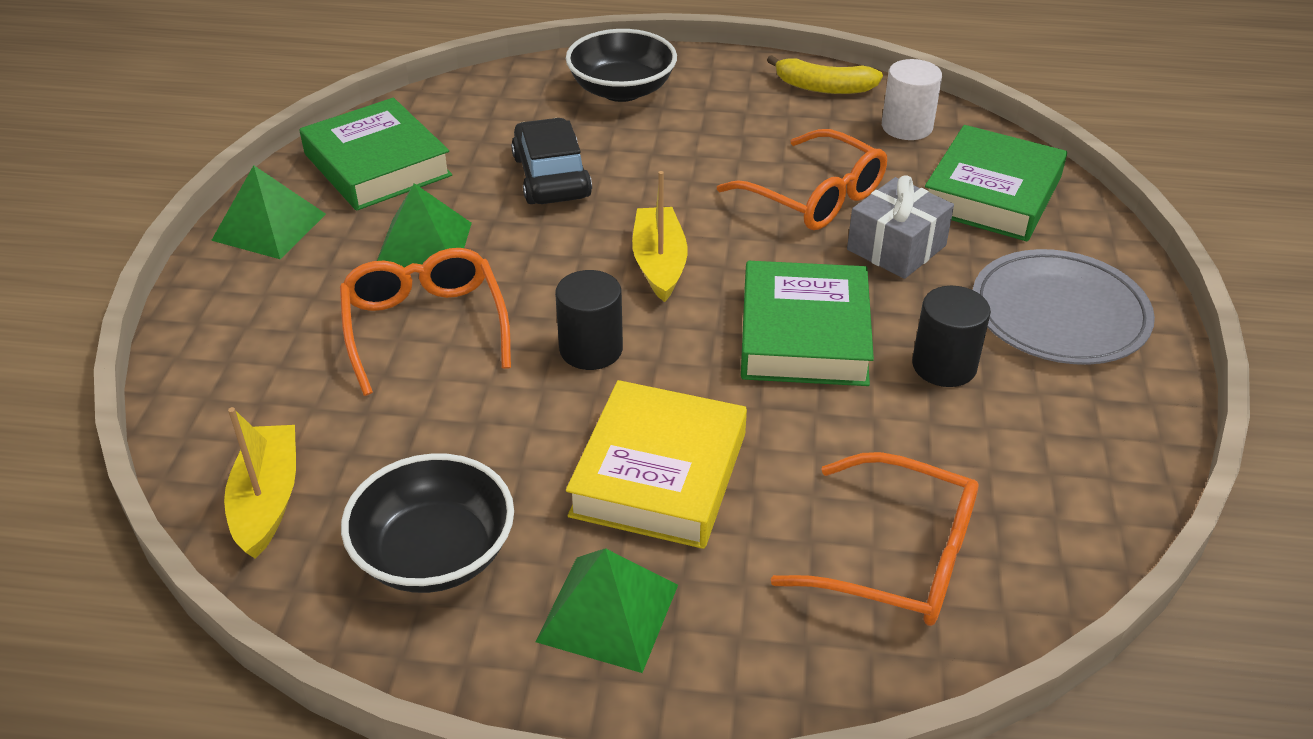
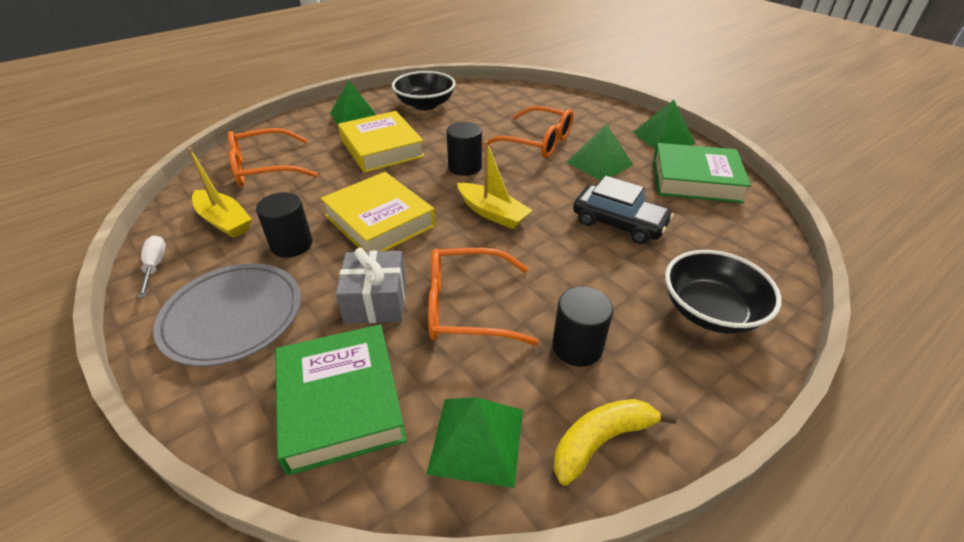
camera: 135 degrees right, 0 degrees up
(267, 500) = (491, 92): yellow boat -> yellow boat (224, 221)
(762, 127) = (577, 347): none -> black cylinder
(804, 334) = (379, 221): green book -> yellow book
(907, 127) = (477, 440): white cylinder -> green pyramid
(1143, 438) = (155, 266): none -> white screwdriver

